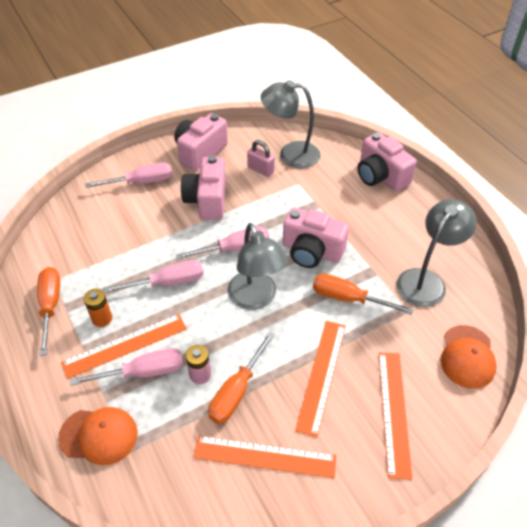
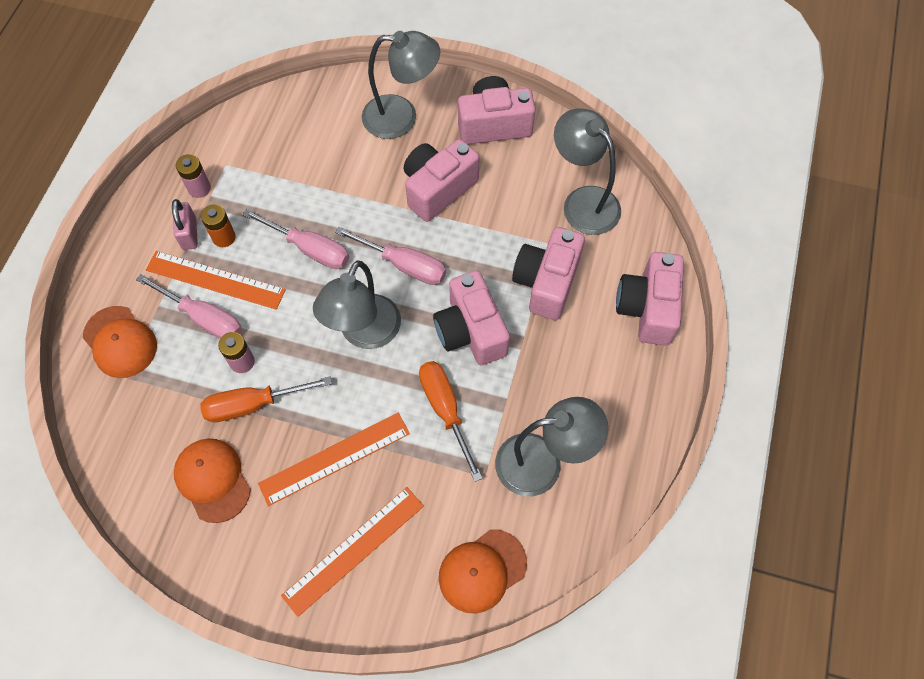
camera: 45 degrees right, 15 degrees up
(50, 305) = (199, 188): orange screwdriver -> pink battery
(142, 182) = (401, 117): pink screwdriver -> grey lamp
(260, 170) = (530, 195): pink padlock -> pink padlock (189, 234)
(264, 456) = (212, 480): orange ruler -> orange cap
(320, 201) = (546, 282): none -> pink camera

